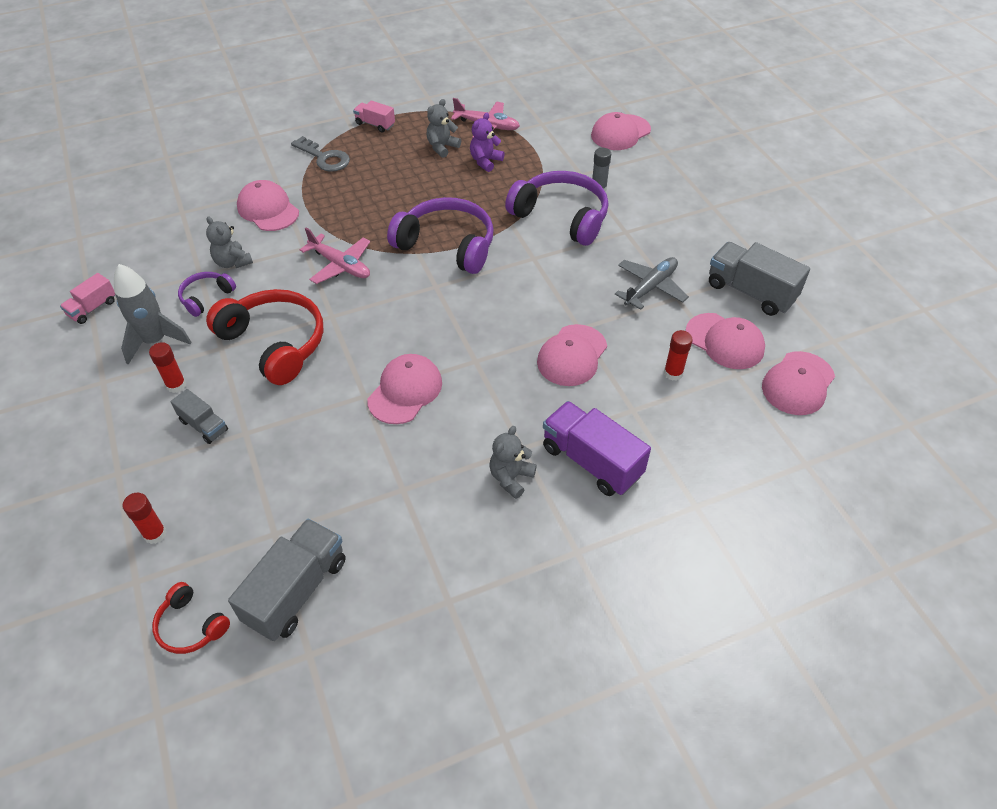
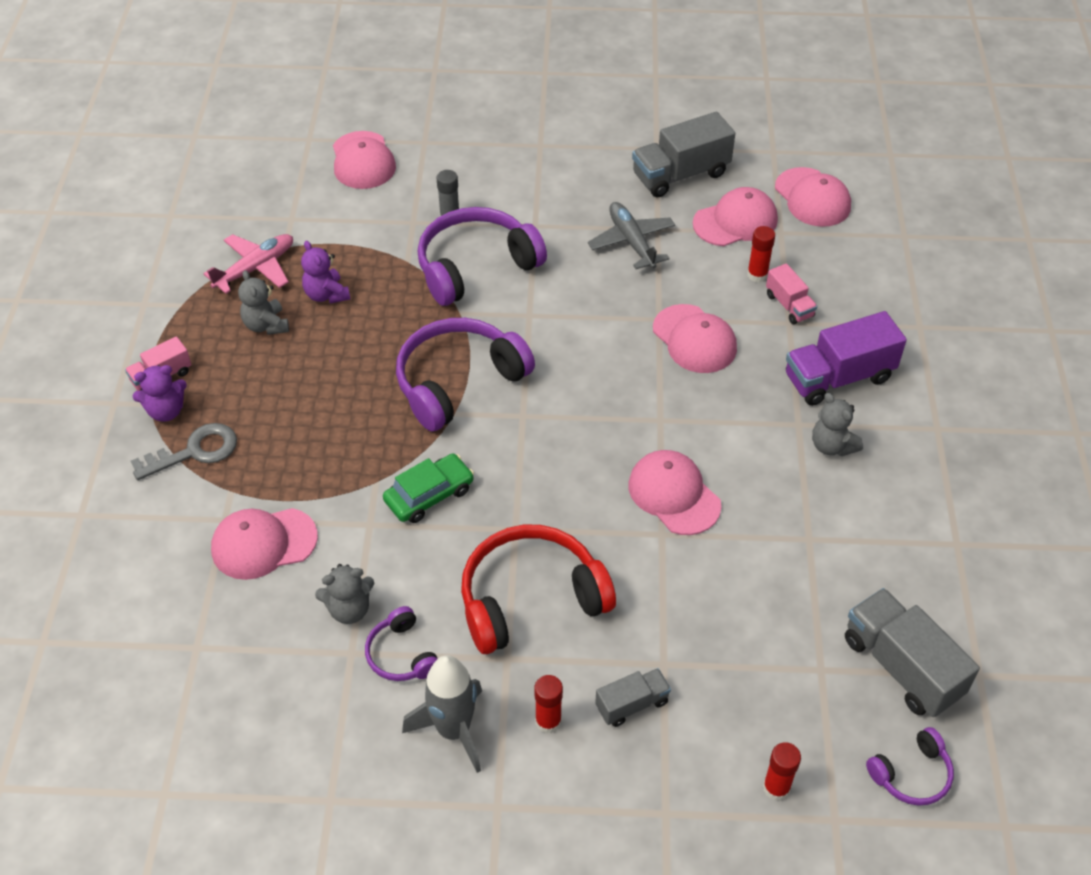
camera: 65 degrees left, 0 degrees up
(93, 308) = (341, 798): pink truck -> pink truck (789, 305)
(191, 626) = (911, 774): red headphones -> purple headphones
(340, 265) = (429, 495): pink plane -> green car
(349, 136) = (166, 411): none -> purple teddy bear

